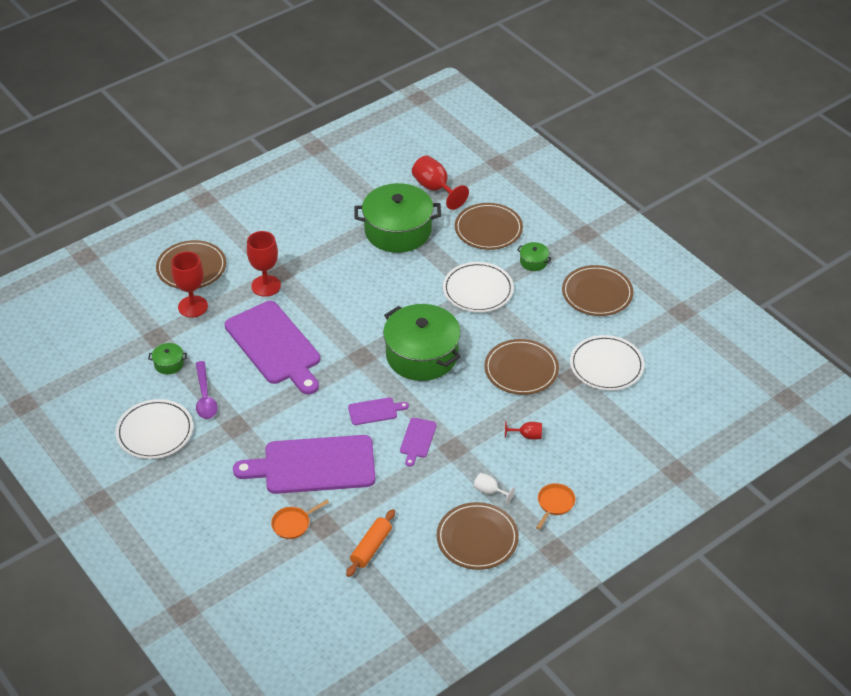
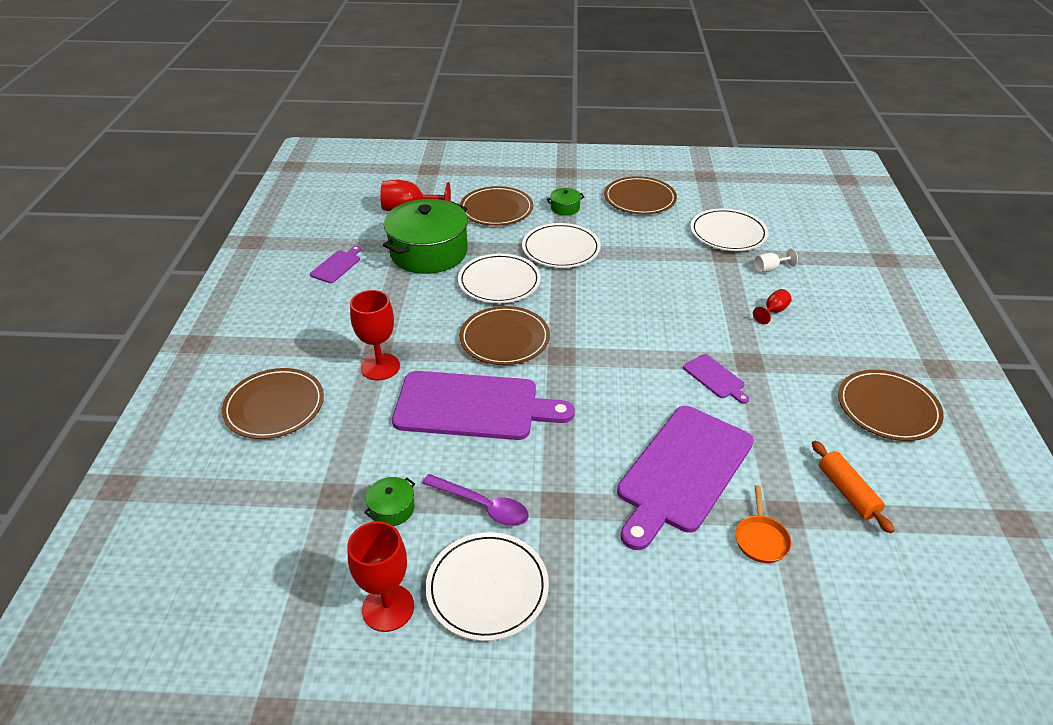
camera: 50 degrees left, 5 degrees down
(193, 306) = (332, 437): red goblet -> red goblet (388, 608)
(375, 411) = (646, 385): purple cutting board -> purple cutting board (337, 265)
(404, 283) = (499, 282): none -> white plate
(422, 355) = (604, 318): green pot -> none
(489, 491) = (827, 368): white goblet -> white goblet (769, 269)
(521, 369) = (686, 274): brown plate -> brown plate (504, 339)
(554, 504) = (875, 338): orange pan -> none

